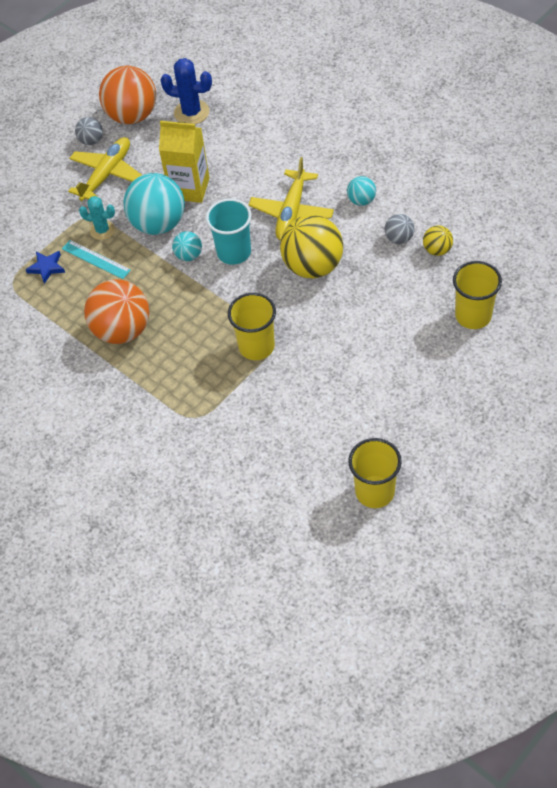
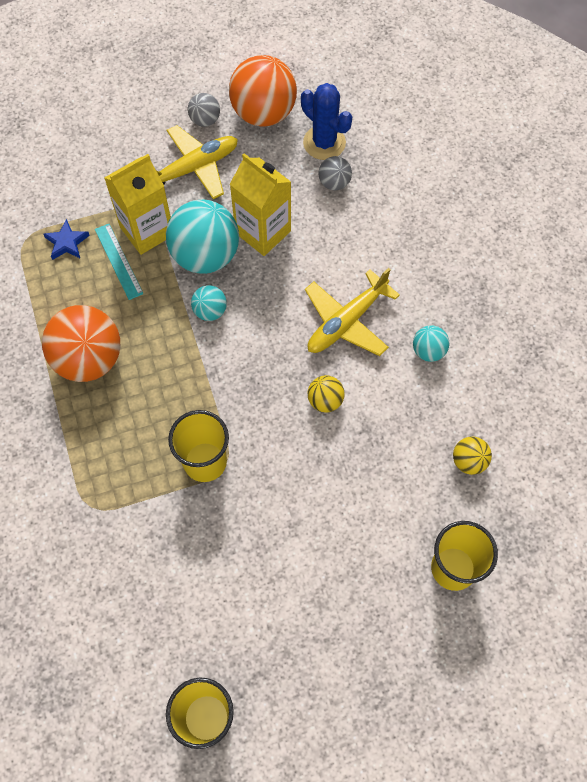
camera: 25 degrees right, 10 degrees up
(102, 230) = (147, 231): turquoise cactus -> yellow carton
(234, 252) = (257, 335): turquoise cup -> none
(313, 266) = (325, 400): yellow ball -> yellow ball, size x0.48
(399, 238) = (437, 422): grey ball -> grey ball (334, 183)

